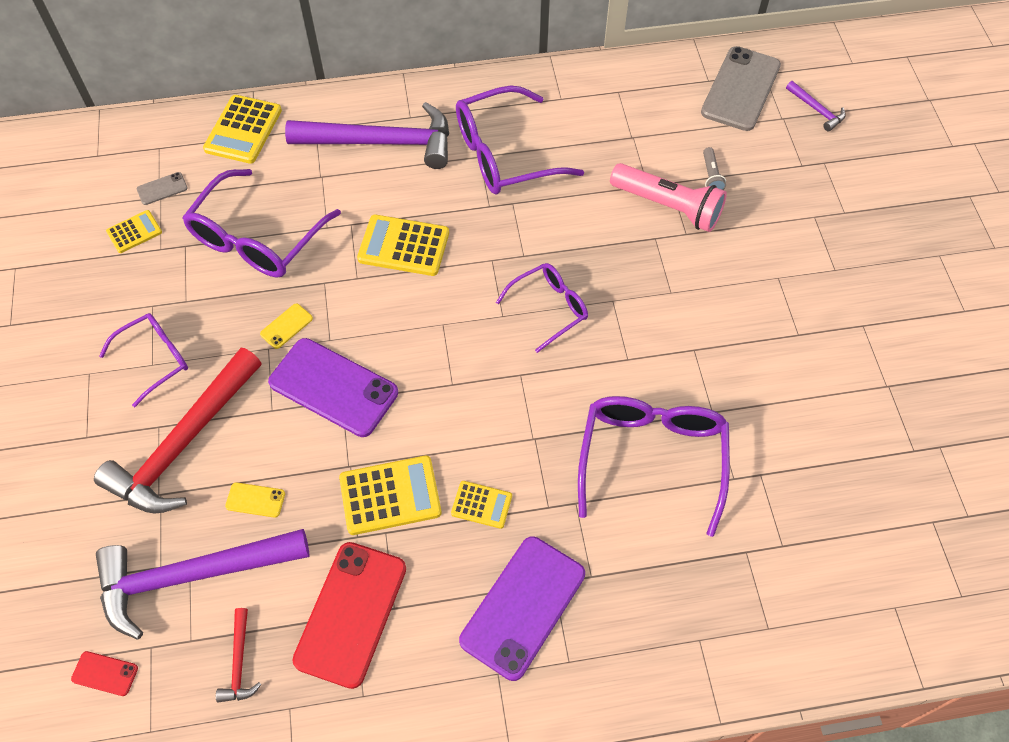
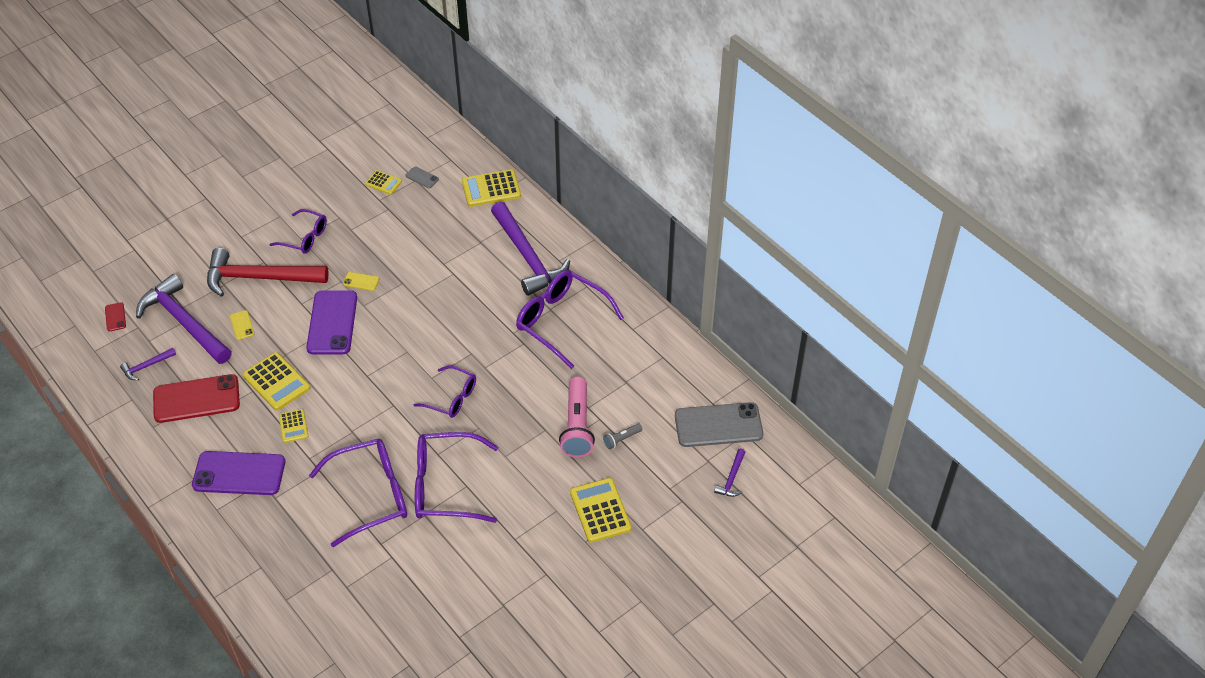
camera: 60 degrees right, 10 degrees down
(239, 662) = (146, 366): red hammer -> purple hammer
(257, 238) = (414, 237): purple glasses -> purple glasses (446, 486)
(403, 246) = (453, 306): yellow calculator -> yellow calculator (600, 510)

